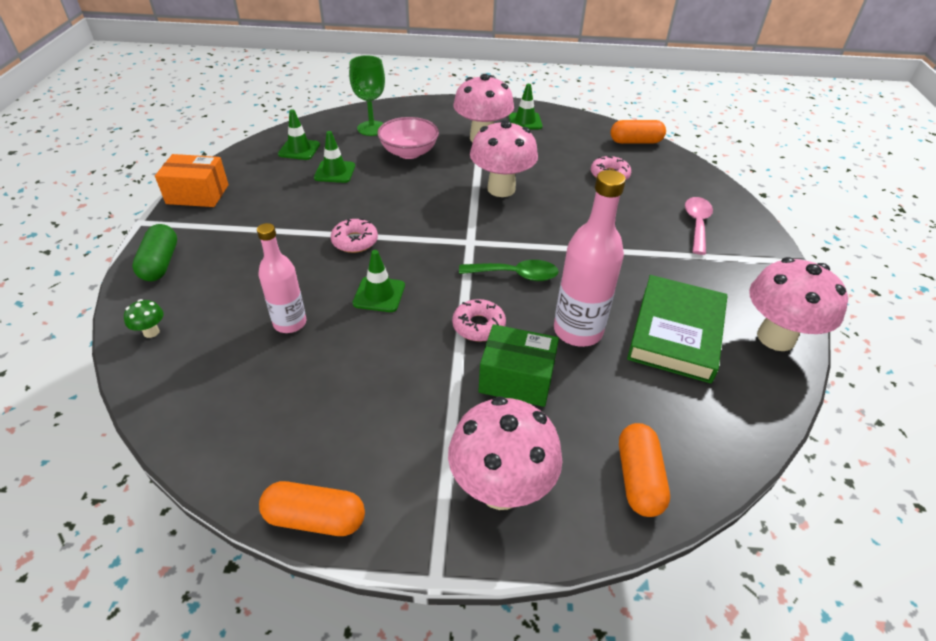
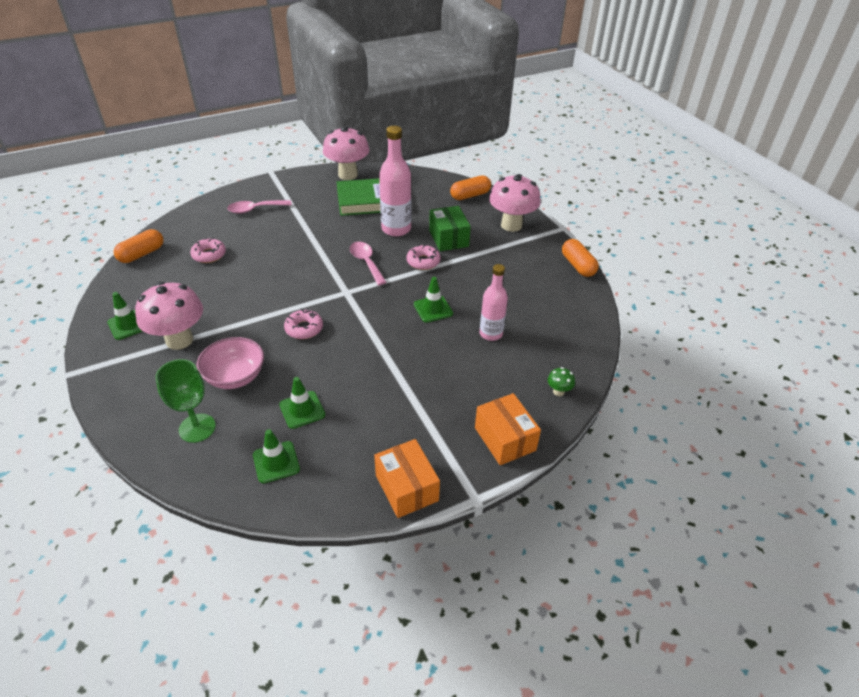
camera: 120 degrees left, 0 degrees up
(160, 263) = (505, 439): green capsule -> orange box
(355, 241) = (390, 346): pink donut -> pink donut (304, 328)
(501, 189) = (265, 300): pink mushroom -> none
(515, 275) = (366, 262): green spoon -> pink spoon
(635, 142) = (142, 254): orange capsule -> orange capsule turned 75 degrees clockwise

